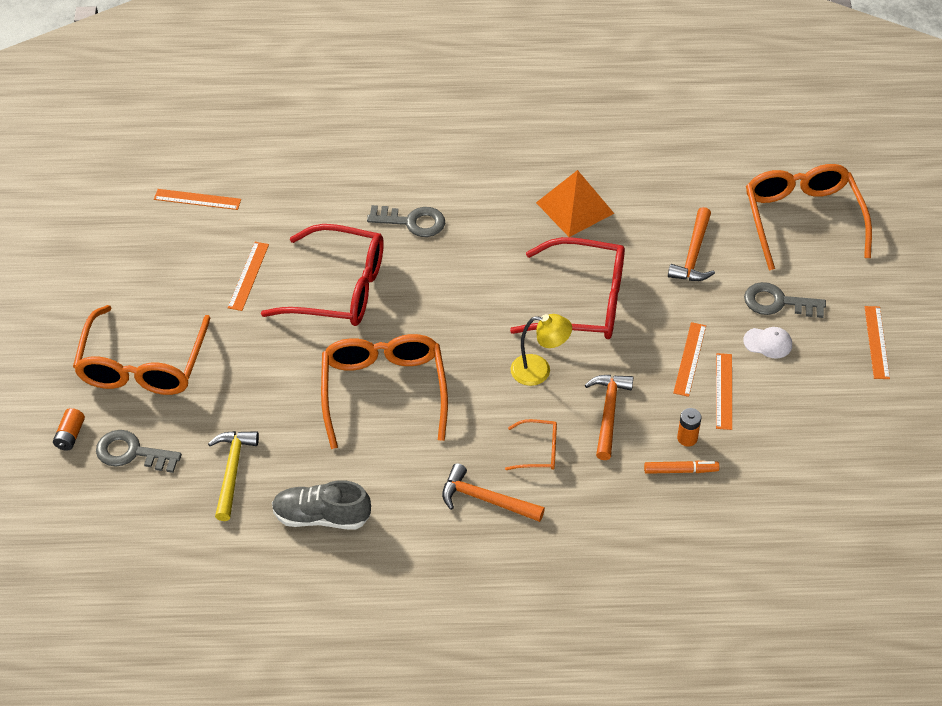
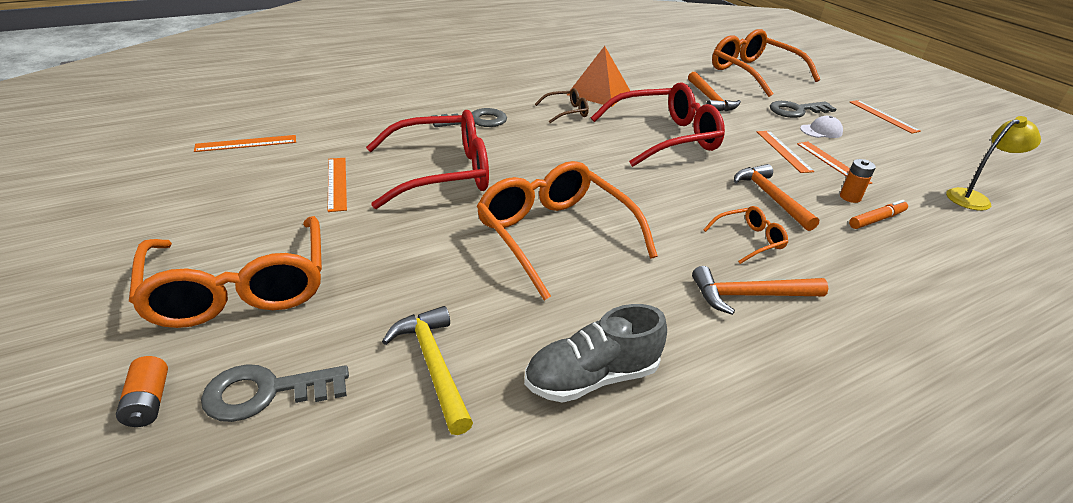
camera: 30 degrees left, 15 degrees down
(513, 232) = (566, 112): none -> brown glasses
(539, 371) = (681, 185): yellow lamp -> yellow lamp (974, 198)

